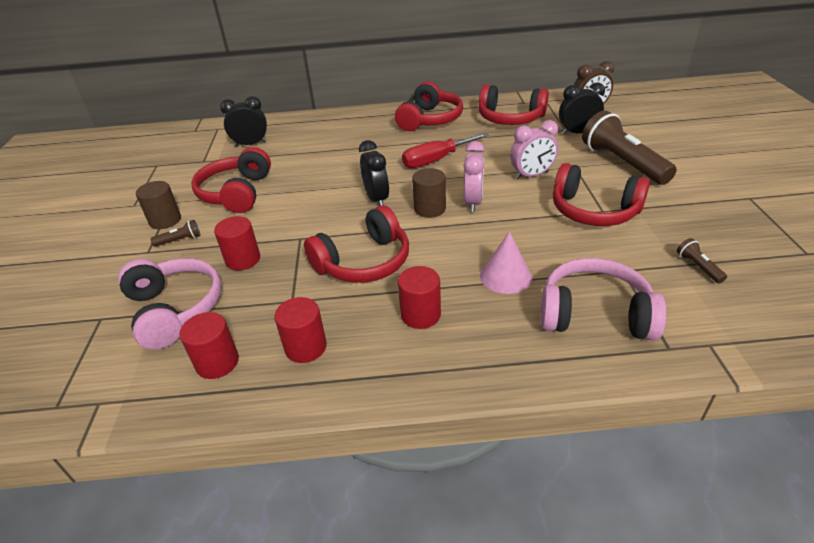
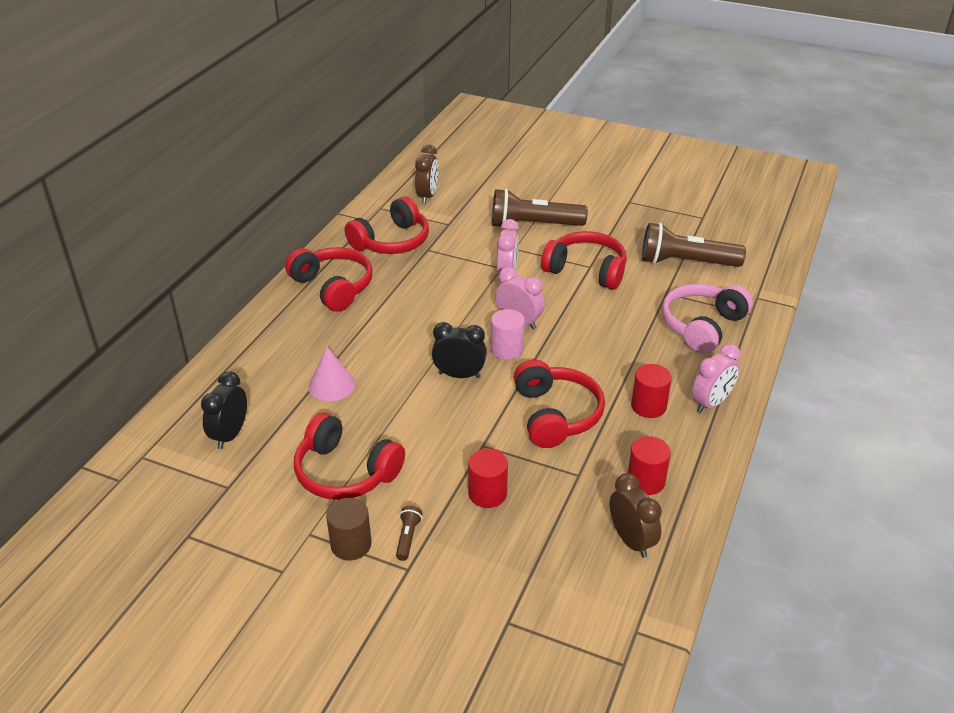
camera: 65 degrees left, 0 degrees up
(175, 310) = (535, 559): pink headphones -> none
(217, 362) = (631, 540): red cylinder -> brown clock
(430, 209) = (507, 349): brown cylinder -> pink cylinder
(436, 160) = (424, 315): red screwdriver -> none
(463, 361) = (711, 403): none -> pink clock
(505, 276) = (634, 347): pink cone -> pink cone (332, 385)
(577, 133) = (461, 221): black clock -> none
(593, 211) = (586, 270): red headphones -> red headphones turned 120 degrees counterclockwise
(698, 267) = (686, 262): brown flashlight -> brown flashlight, size x2.44

